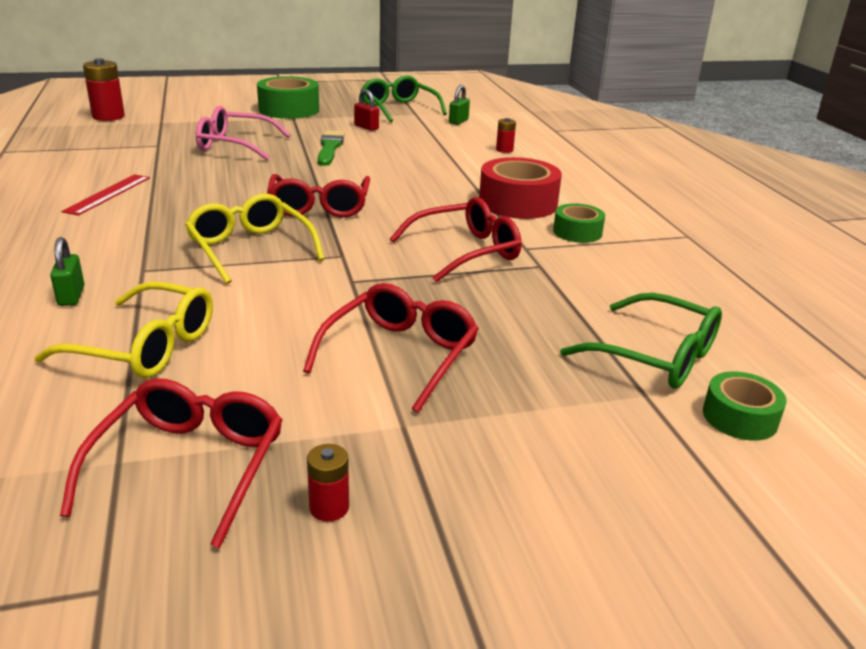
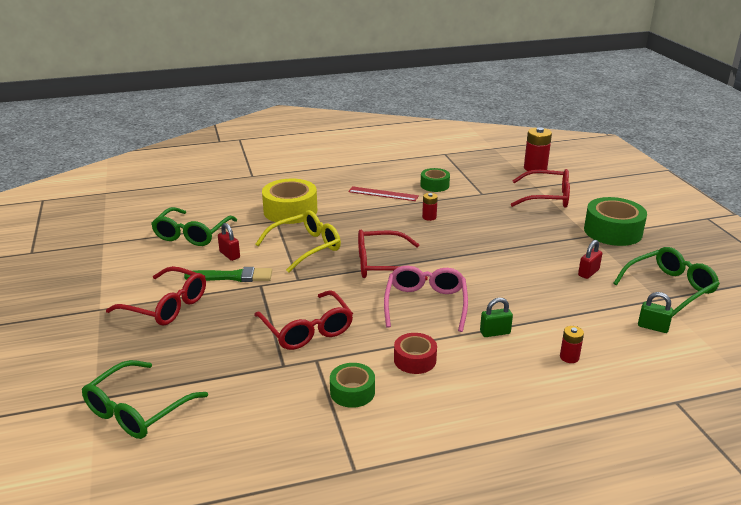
camera: 90 degrees right, 0 degrees up
(71, 296) = (246, 208): green padlock -> green padlock (495, 332)
(113, 258) = (290, 211): none -> yellow tape
(146, 347) = (192, 234): yellow glasses -> green glasses
(190, 465) = (92, 258): red glasses -> red glasses (547, 197)
(234, 145) = (498, 219): pink glasses -> pink glasses (425, 304)
(247, 307) = (229, 255): none -> red padlock
(329, 507) = (49, 292): red battery -> red battery (429, 217)
(330, 148) = (516, 259): green brush -> green brush (233, 276)
(518, 203) = (415, 360): red tape -> red tape, size x0.58
(739, 417) = (54, 438): green tape -> green tape (434, 185)

